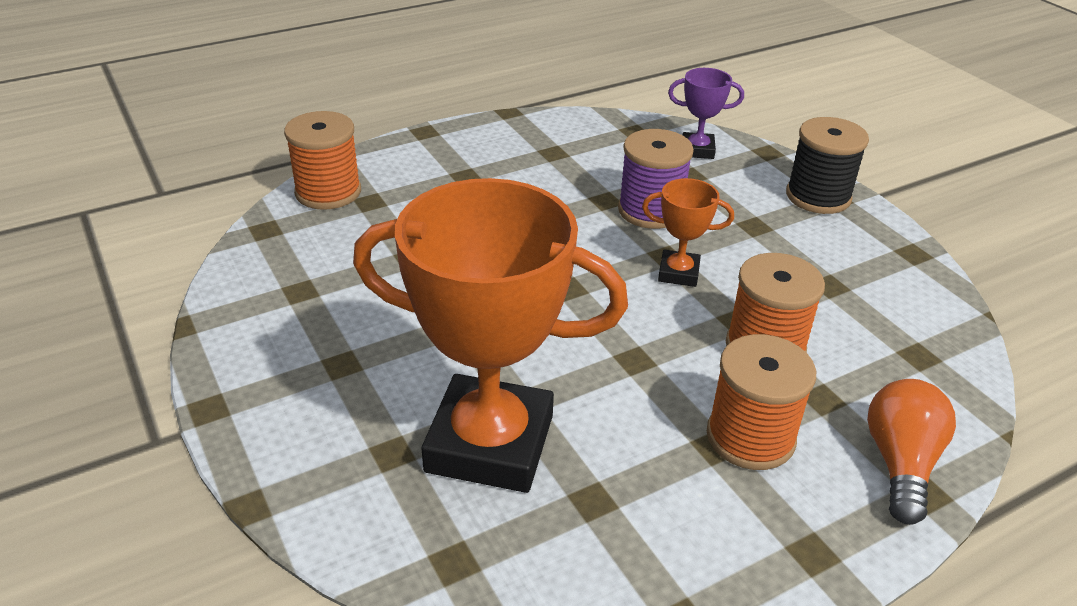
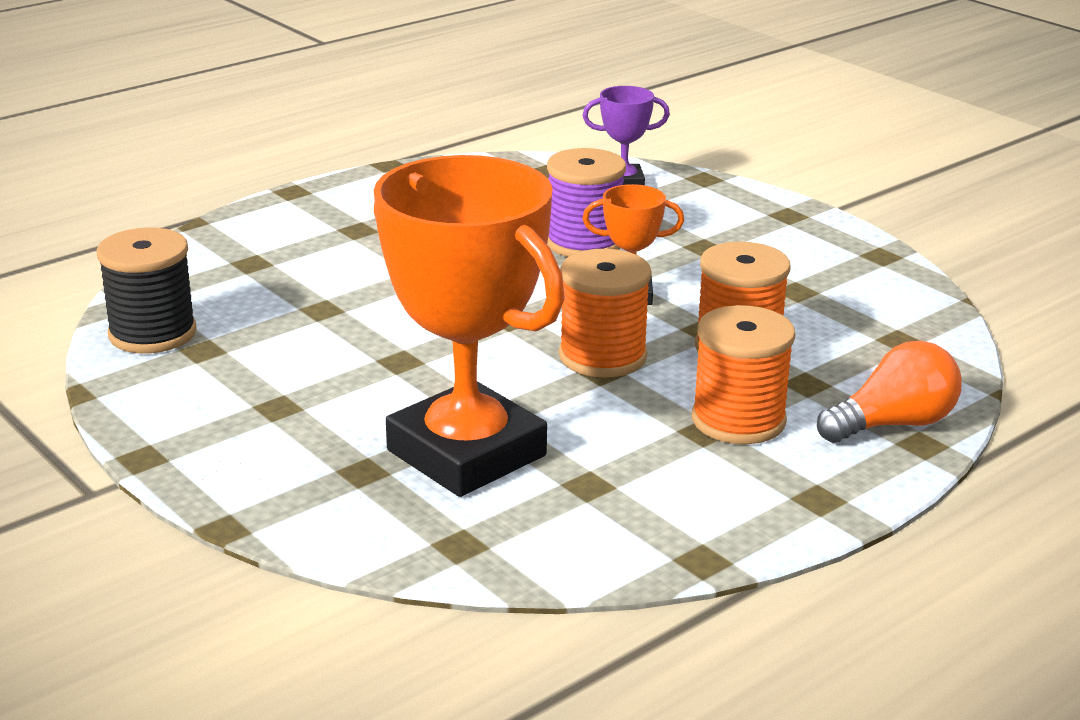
camera: 10 degrees left, 10 degrees down
(328, 192) = (198, 258): orange spool -> orange spool (602, 356)
(490, 443) = (466, 453): orange trophy -> orange trophy turned 45 degrees clockwise
(818, 196) = (769, 214): black spool -> black spool (152, 333)
(900, 463) = (893, 424): orange light bulb -> orange light bulb turned 60 degrees clockwise

